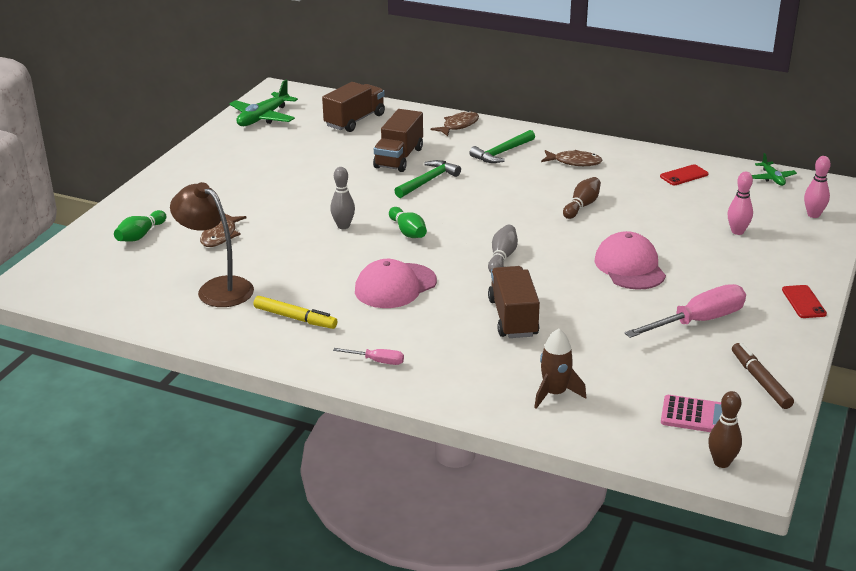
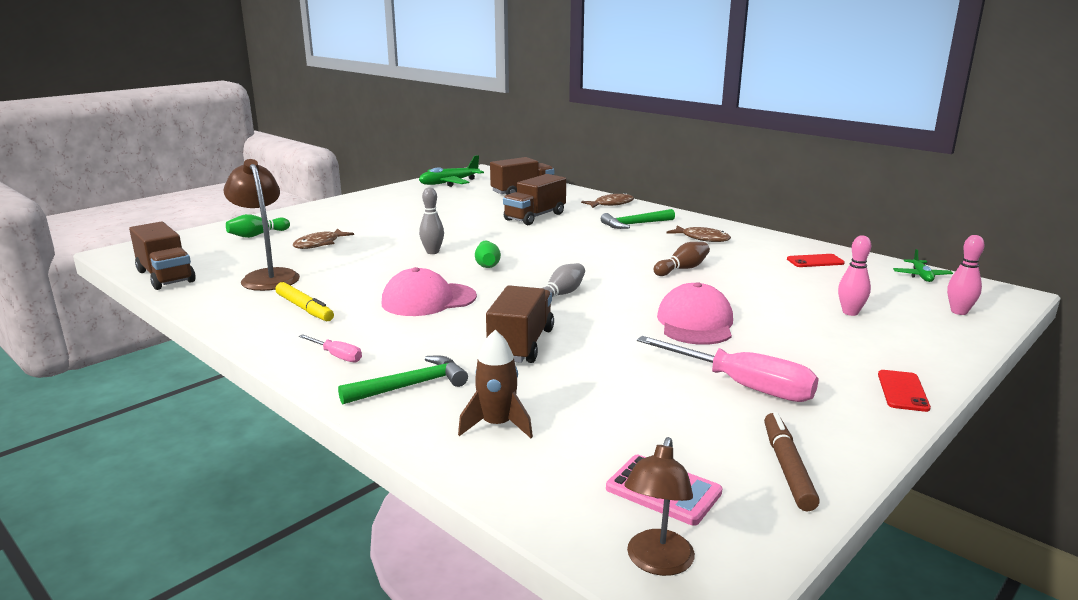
camera: 20 degrees right, 10 degrees down
(114, 308) = (165, 276): none -> brown truck
(428, 181) = (545, 234): green hammer -> green hammer (410, 386)
(698, 321) = (743, 386): pink screwdriver -> pink screwdriver turned 45 degrees clockwise
(721, 462) = (657, 563): brown bowling pin -> brown lamp

